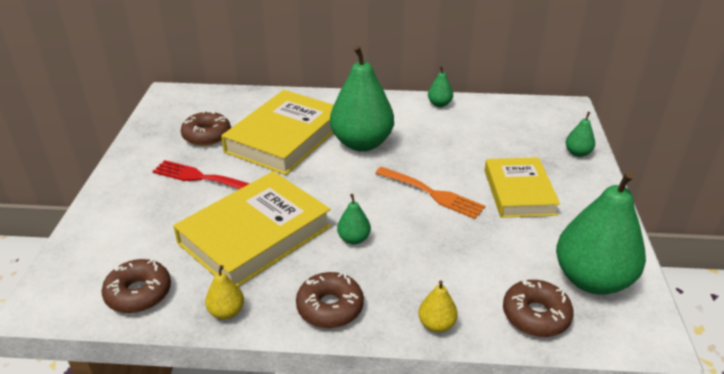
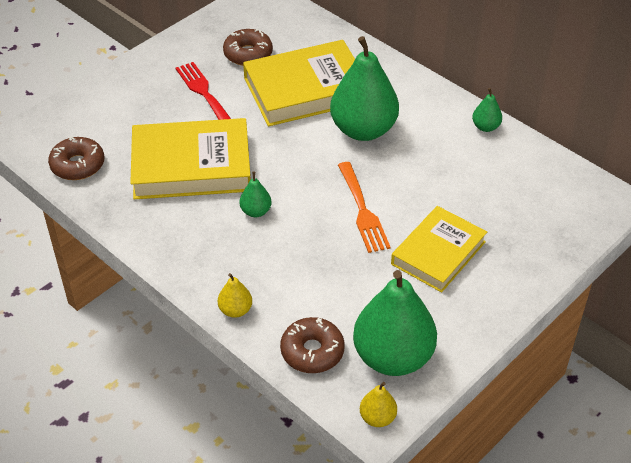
camera: 40 degrees right, 10 degrees up
(226, 312) = (115, 212): yellow pear -> yellow pear (377, 418)
(330, 307) = (181, 251): brown donut -> none
(577, 153) = (549, 250): green pear -> none

